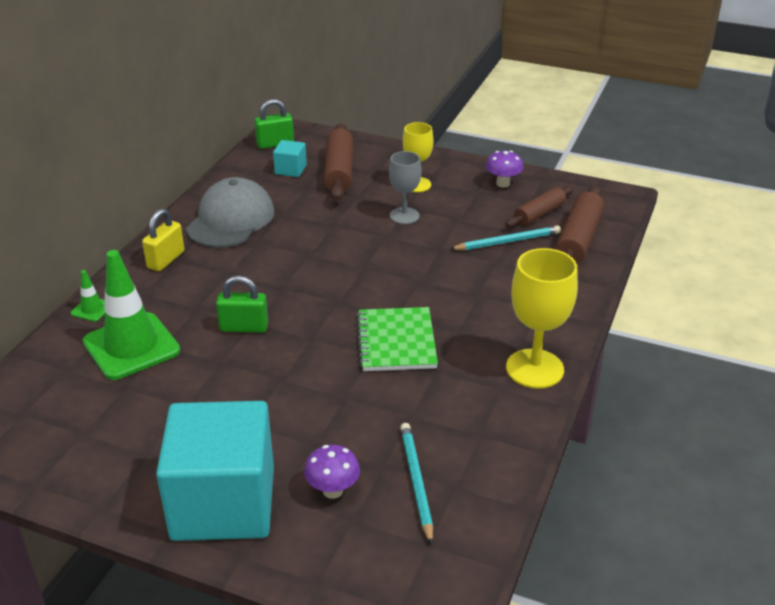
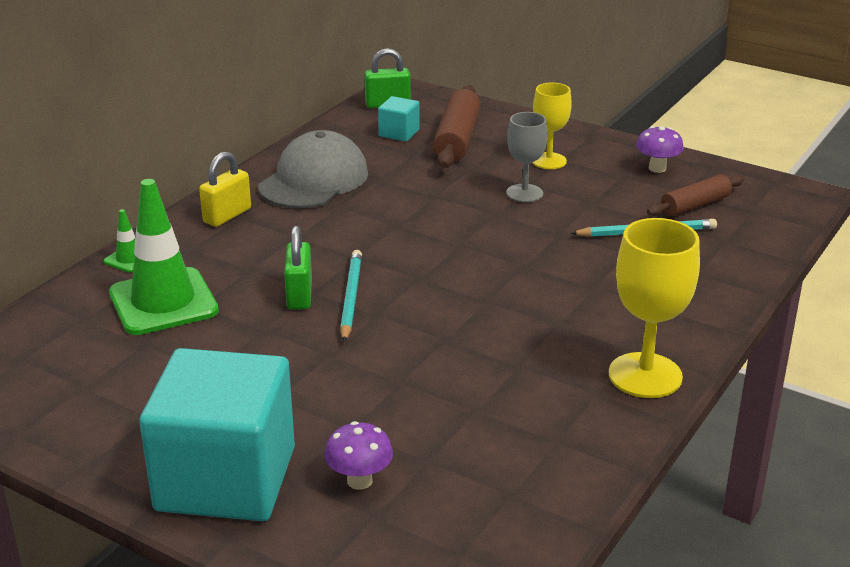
camera: 10 degrees right, 5 degrees down
(244, 327) = (299, 295): green padlock -> green padlock turned 75 degrees clockwise
(396, 341) = (479, 328): green notebook -> none
(416, 482) = (463, 484): turquoise pencil -> turquoise pencil (350, 298)
(578, 239) = (738, 238): brown rolling pin -> none

